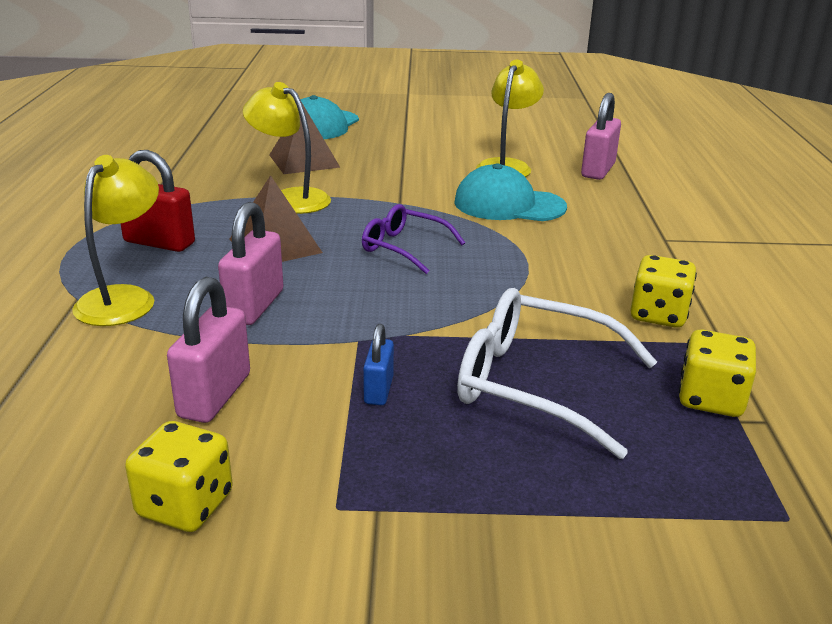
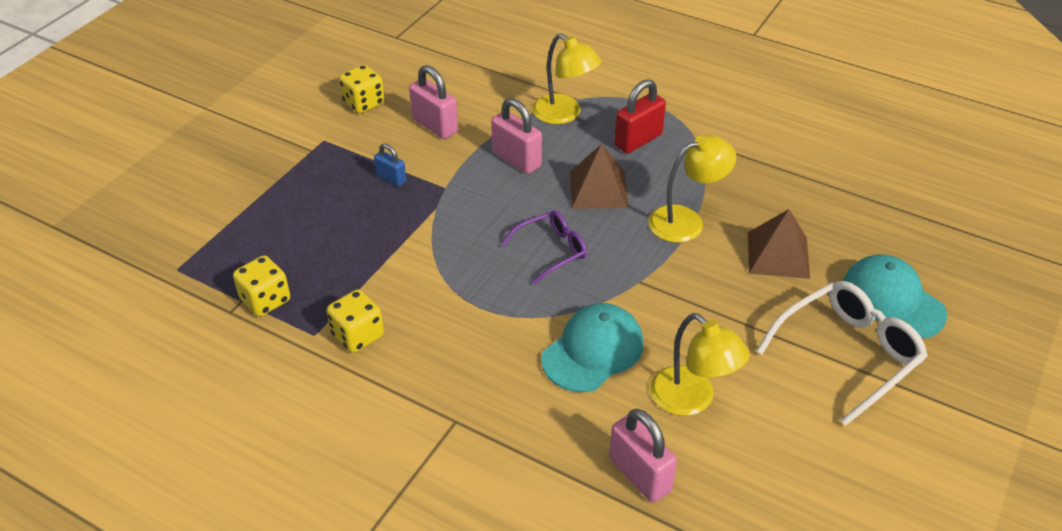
camera: 120 degrees right, 15 degrees up
(536, 384) = (343, 237): white glasses -> white glasses (847, 354)

